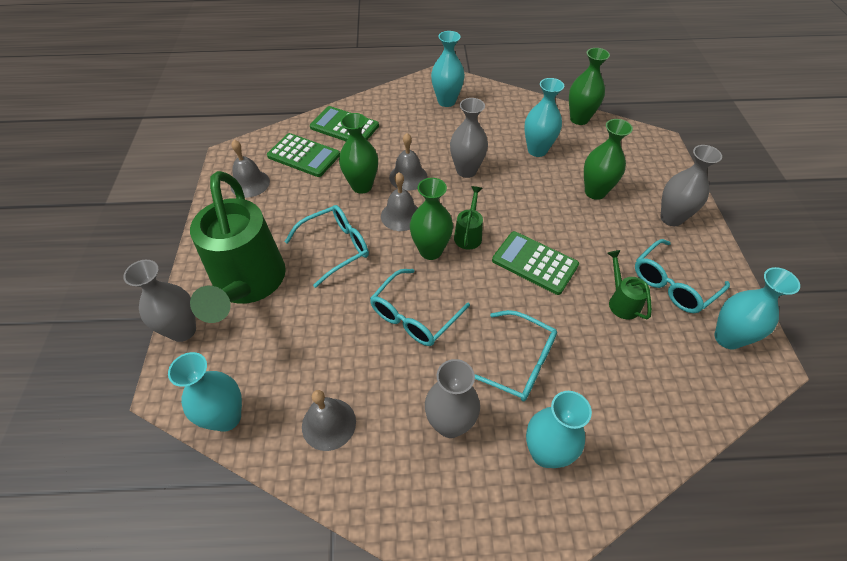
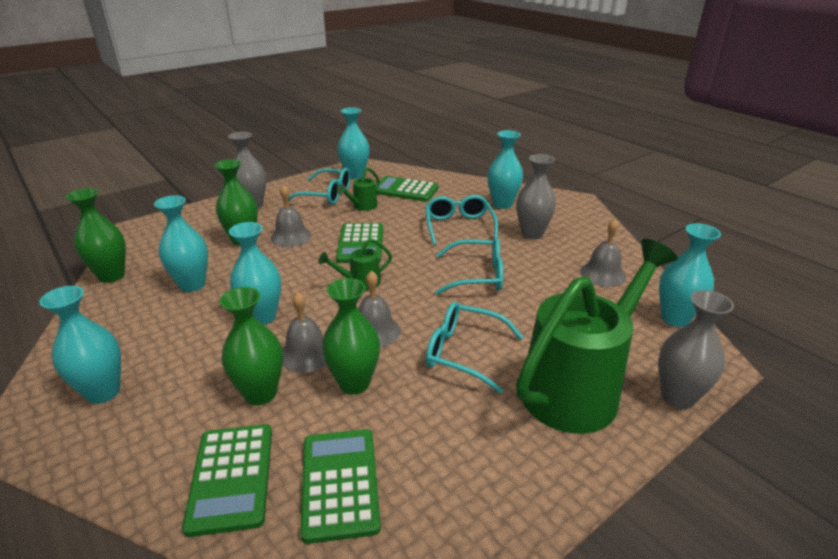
camera: 125 degrees left, 20 degrees down
(250, 183) = (452, 508): grey bell -> grey bell (291, 236)
(430, 251) = (402, 294): green vase -> green vase (260, 393)
(466, 170) = (262, 317): grey vase -> turquoise vase
(651, 367) = (405, 190): none -> green calculator

